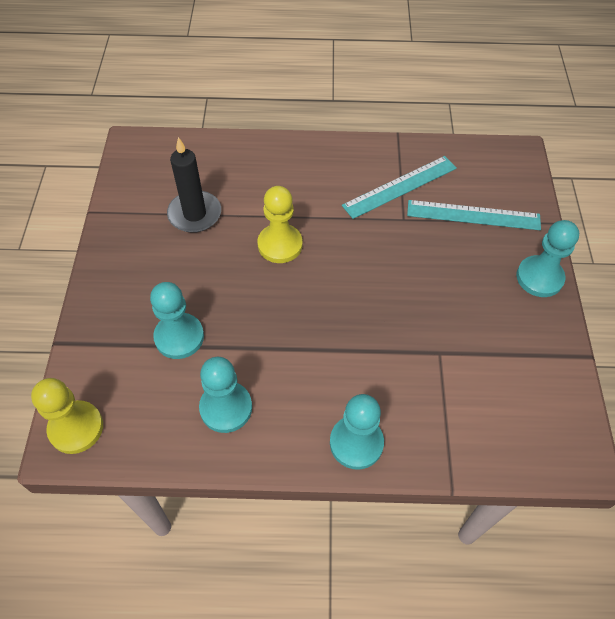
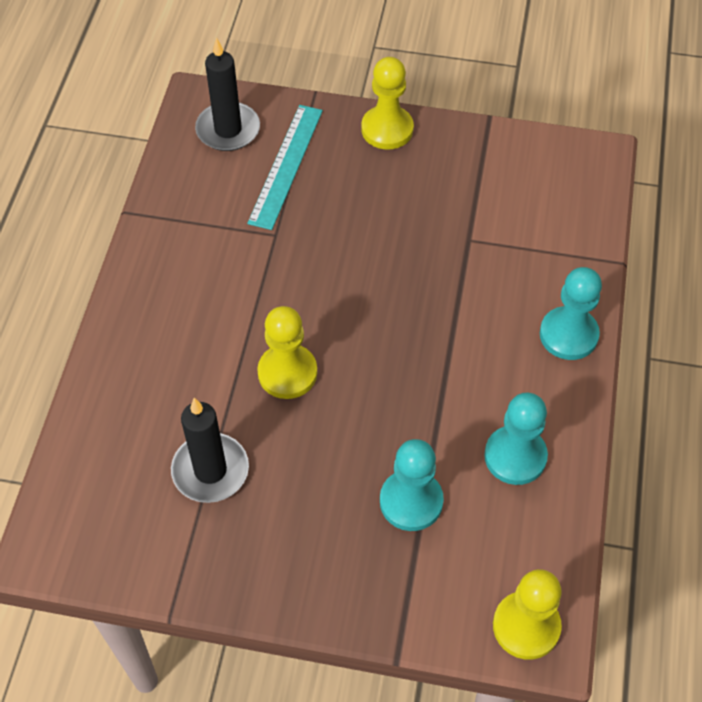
camera: 80 degrees left, 0 degrees up
(400, 186) = (222, 228): turquoise ruler -> none
(495, 174) = (228, 130): none -> black candle
(539, 277) = (387, 129): turquoise pawn -> yellow pawn

